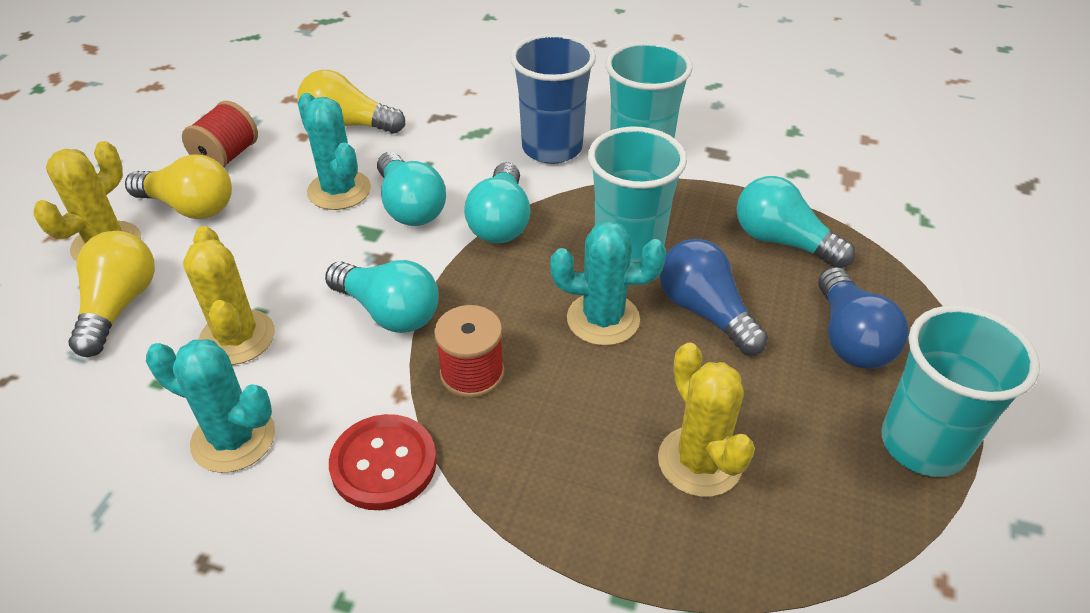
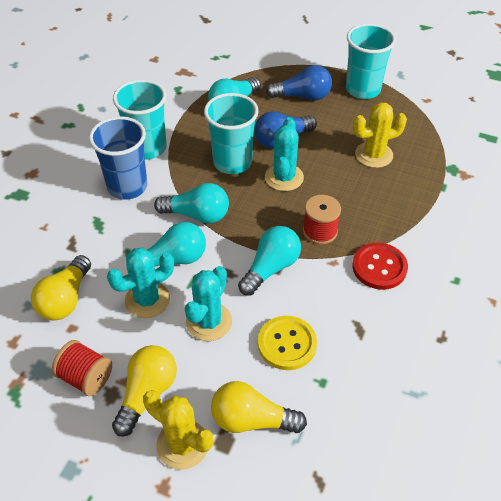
camera: 85 degrees left, 5 degrees up
(233, 439) = (365, 335): turquoise cactus -> turquoise cactus (209, 322)
(237, 337) = (287, 344): yellow cactus -> yellow button

